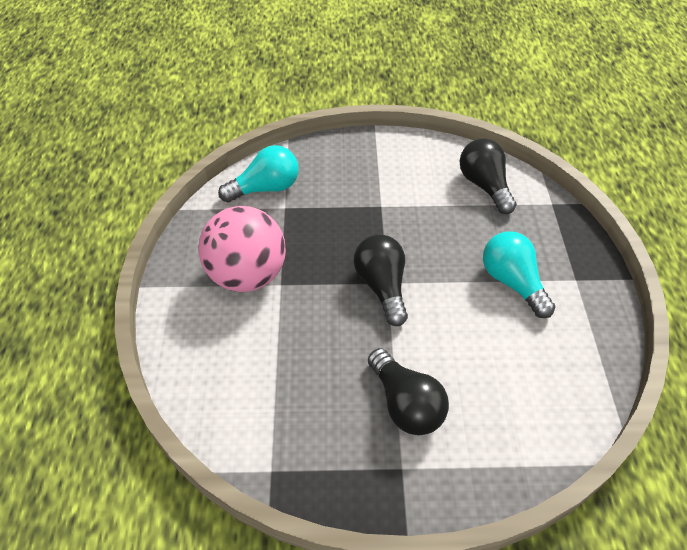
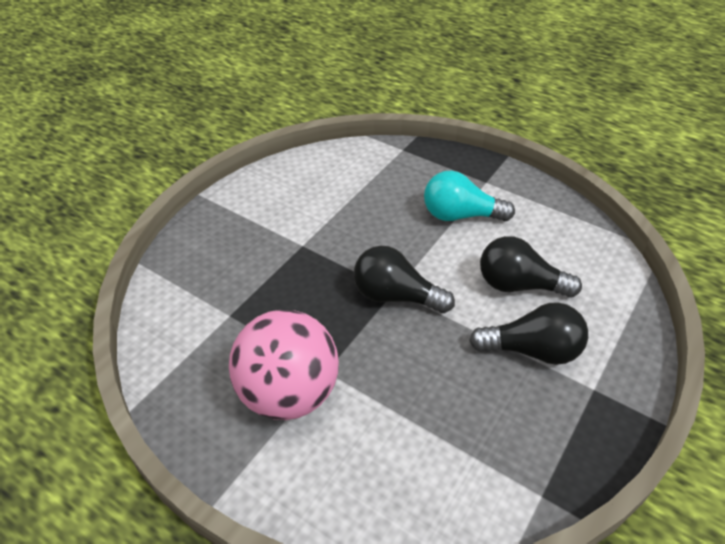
camera: 55 degrees left, 5 degrees down
(266, 188) = (186, 316): turquoise light bulb -> none
(484, 186) = (347, 172): black light bulb -> black light bulb (519, 285)

